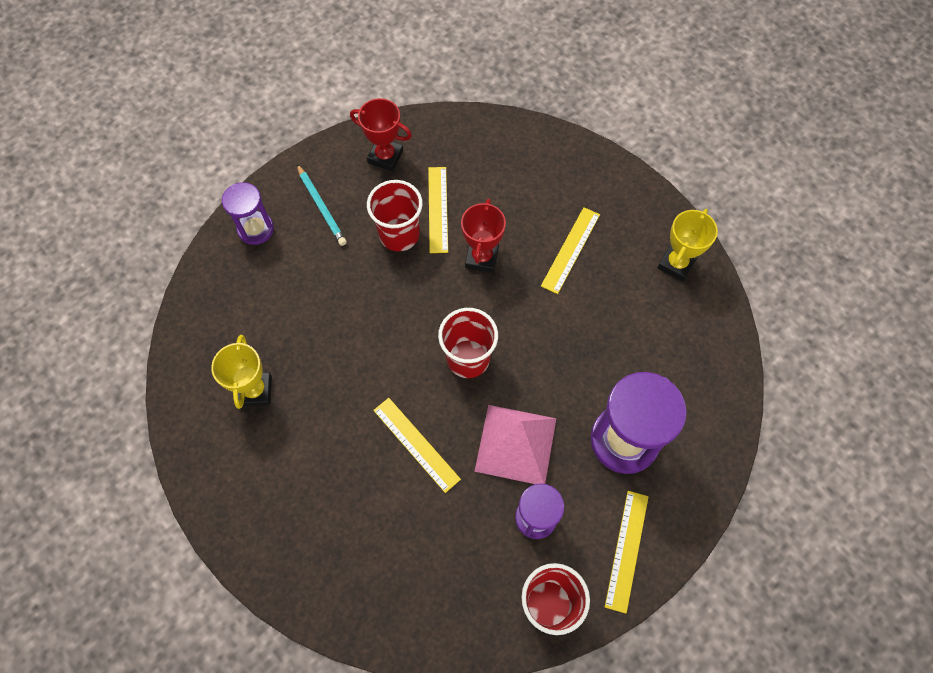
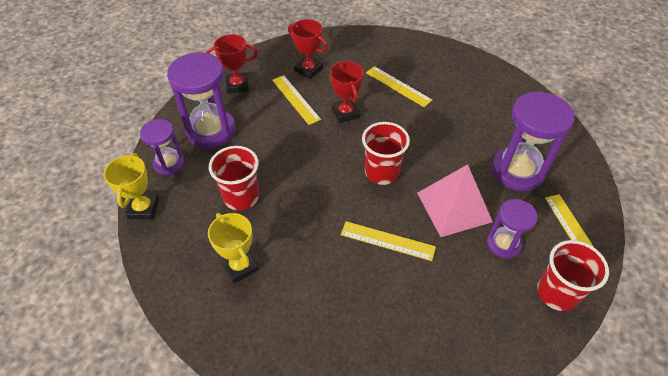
camera: 30 degrees left, 15 degrees down
(321, 207) = (211, 130): turquoise pencil -> purple hourglass
(399, 234) = (279, 123): red cup -> red cup (241, 197)
(480, 172) = (308, 70): none -> red trophy
(571, 250) = (398, 86): yellow ruler -> yellow ruler turned 45 degrees counterclockwise
(676, 264) = (465, 68): yellow trophy -> yellow trophy (143, 209)

